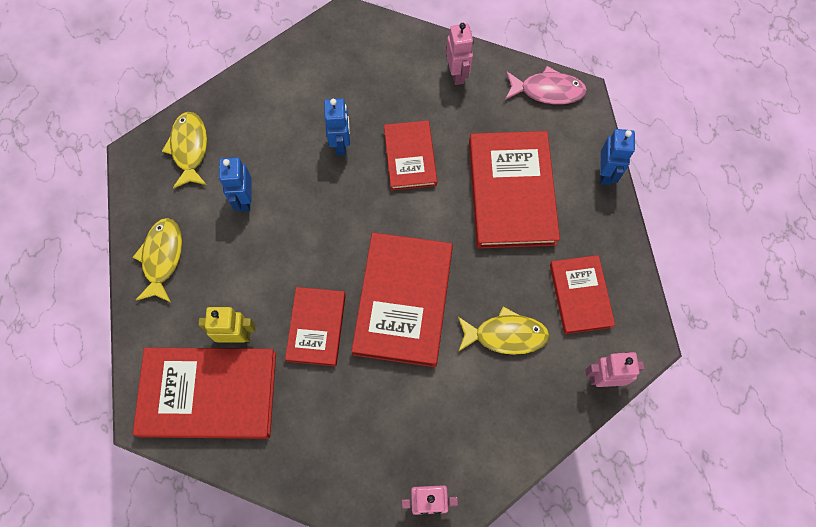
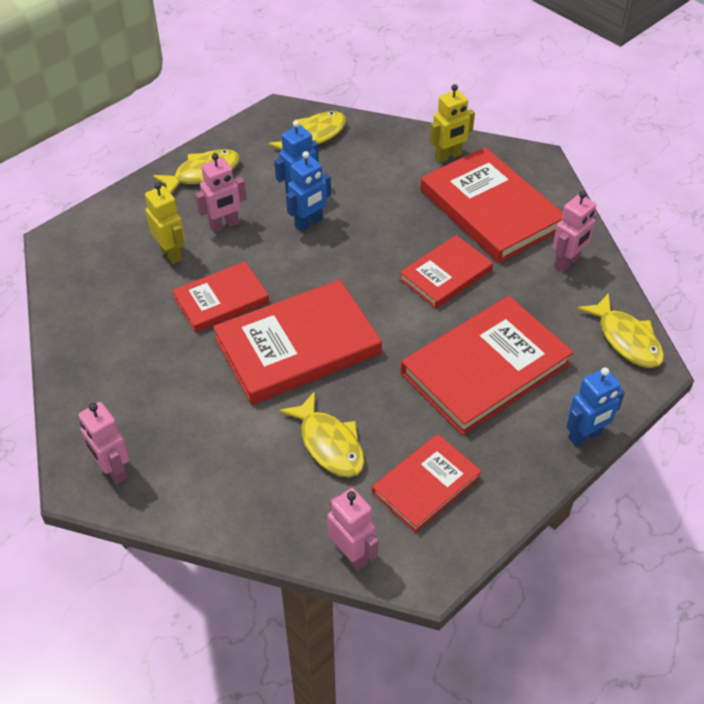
camera: 55 degrees right, 20 degrees down
(208, 394) = (106, 264): red book -> red book (490, 209)
(236, 277) = (224, 225): none -> pink robot
(293, 72) = (448, 156): none -> yellow robot
(341, 144) = (411, 222): blue robot -> blue robot (309, 223)
(548, 91) = (626, 339): pink fish -> yellow fish

